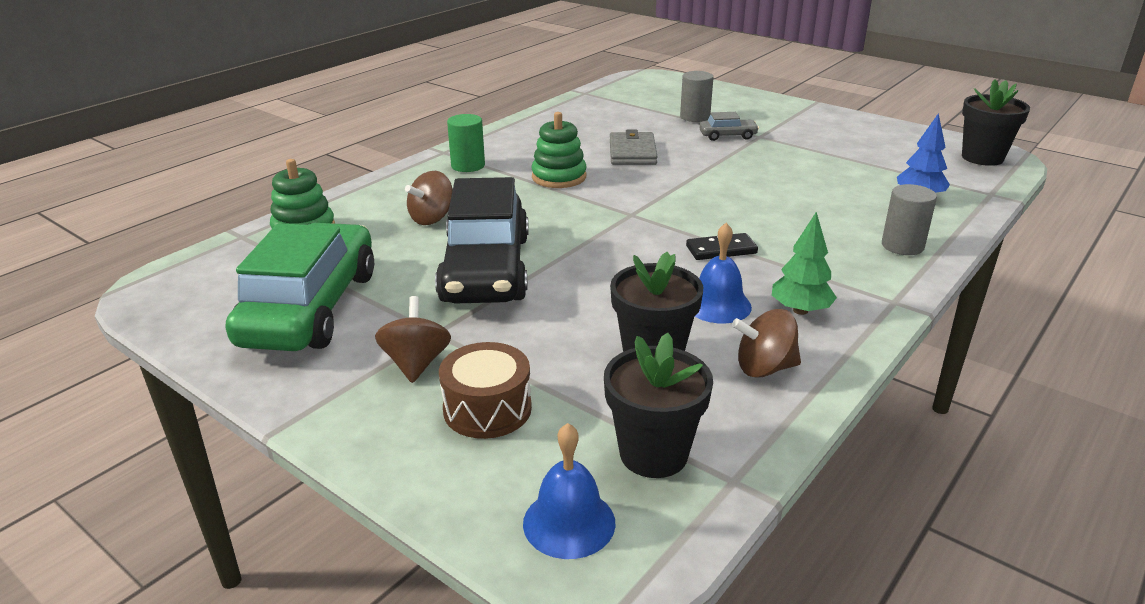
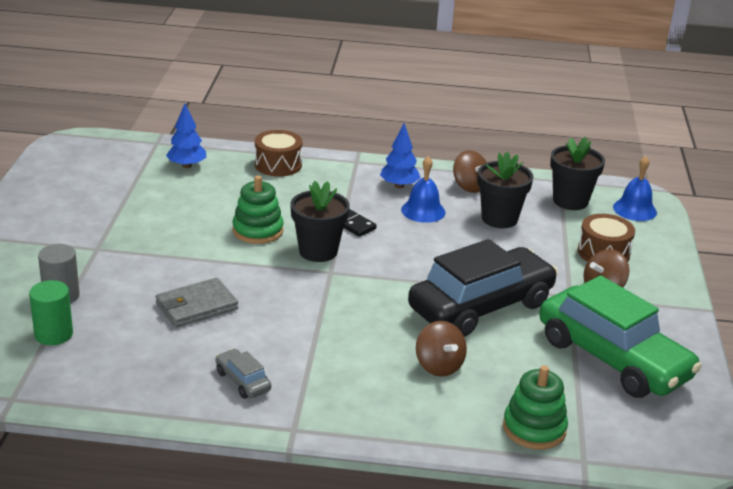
camera: 125 degrees left, 0 degrees up
(311, 308) = (612, 359): green car -> green car turned 105 degrees counterclockwise
(432, 218) = (439, 366): brown spinning top -> brown spinning top turned 60 degrees clockwise
(468, 165) = (314, 395): green cylinder -> green cylinder (54, 334)
(559, 177) = (292, 329): green stacking toy -> green stacking toy (258, 231)
(727, 136) = (109, 265): grey car -> grey car (243, 381)
(800, 310) = (399, 186): green tree -> blue tree
(902, 246) = (278, 165): grey cylinder -> brown drum
(982, 157) = (80, 148): black flower pot -> black flower pot (318, 251)

